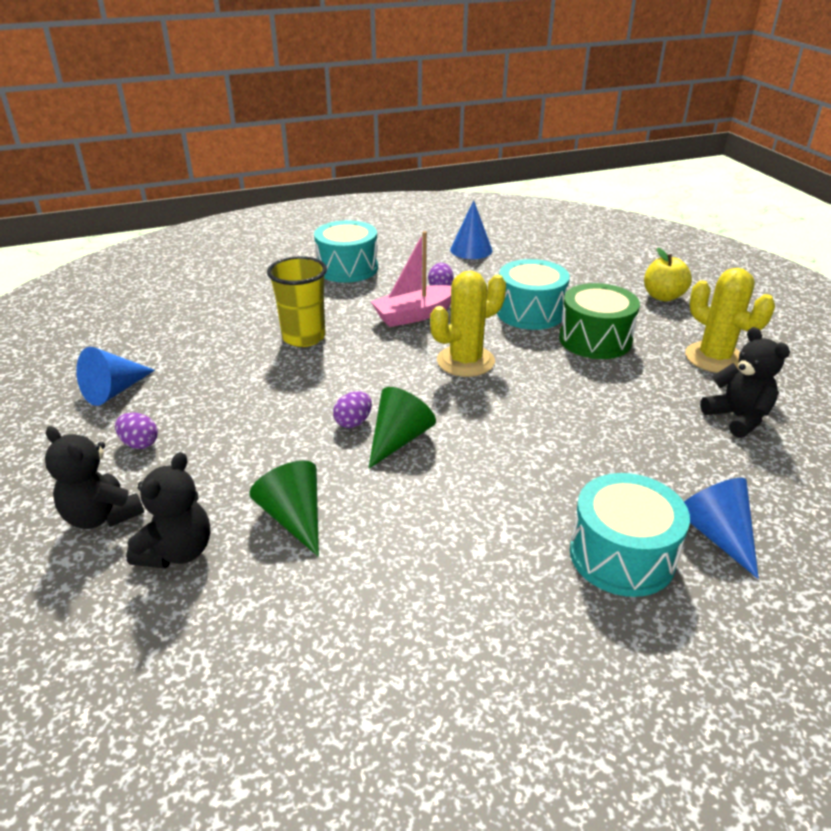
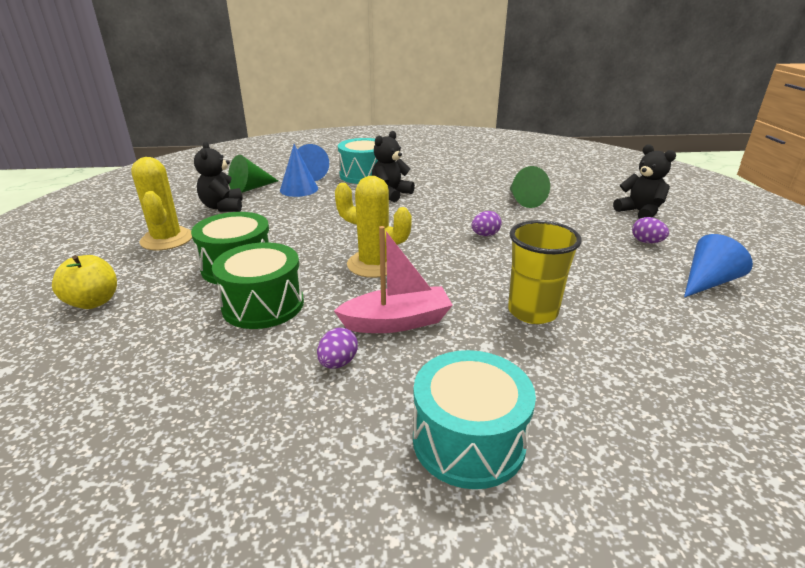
camera: 165 degrees left, 5 degrees down
(177, 552) = (584, 196): black teddy bear -> black teddy bear (391, 194)
(398, 439) = (454, 223): green cone -> green cone (251, 188)
(465, 361) = (374, 264): yellow cactus -> yellow cactus turned 45 degrees clockwise
(471, 250) = (218, 455): blue cone -> blue cone (299, 189)
(530, 312) = (263, 305): turquoise drum -> green drum

